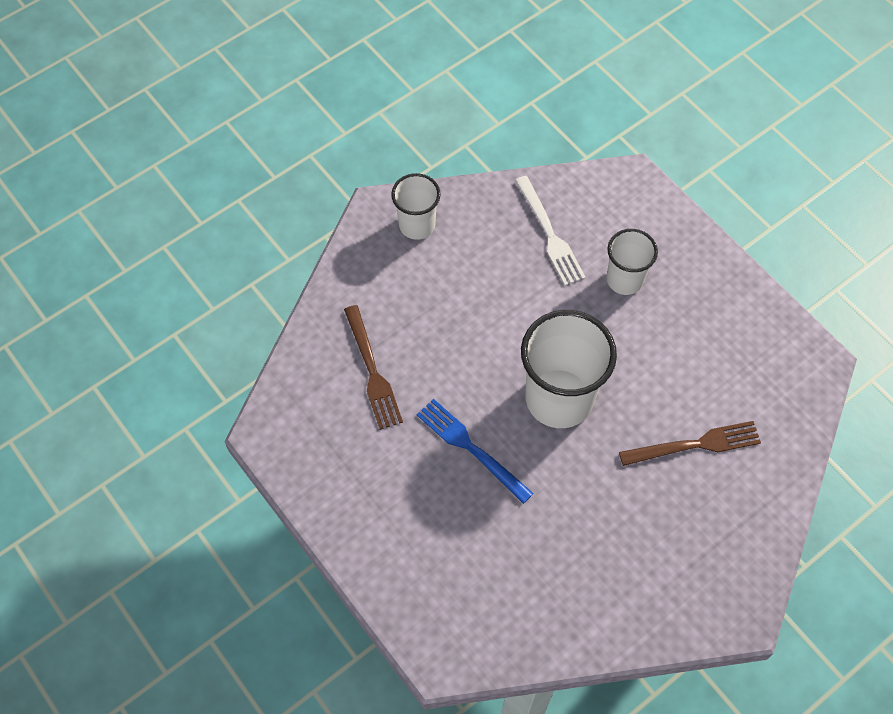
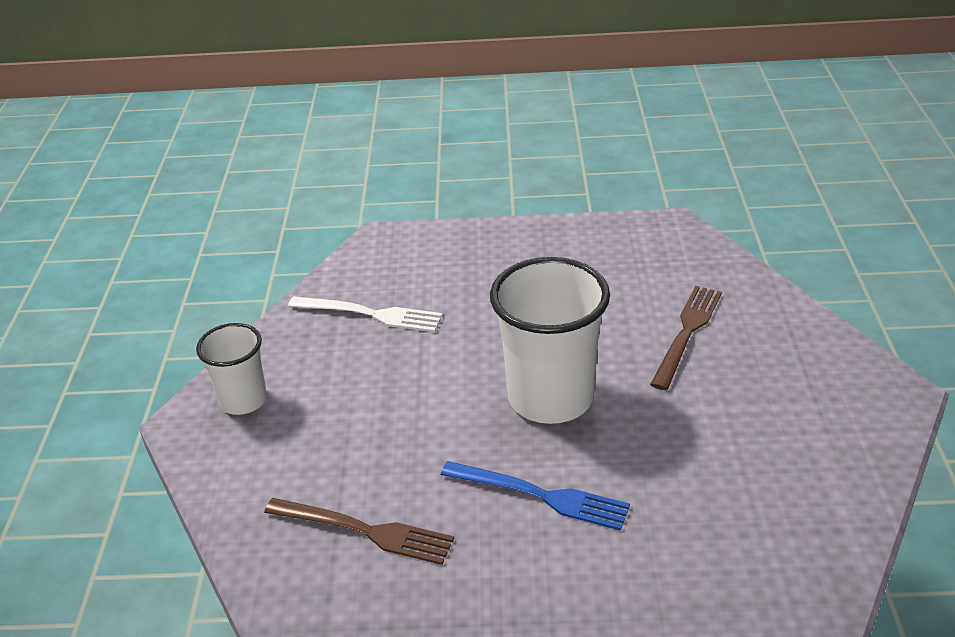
camera: 50 degrees left, 25 degrees down
(470, 448) = (541, 496): blue fork -> blue fork turned 150 degrees counterclockwise
(624, 279) = (473, 292): white cup -> none

